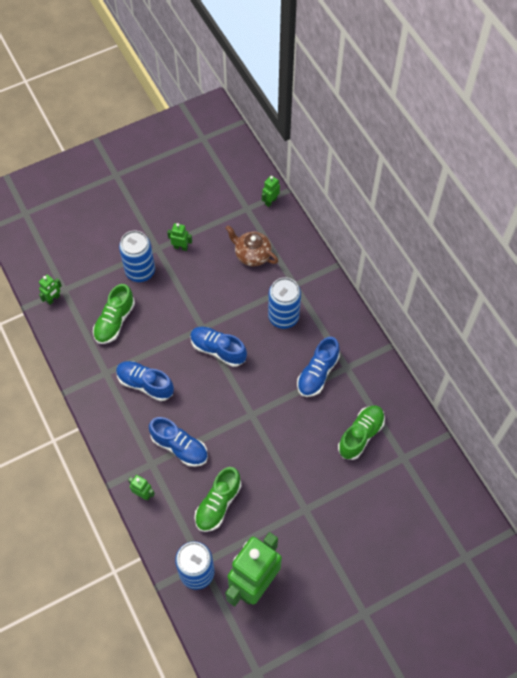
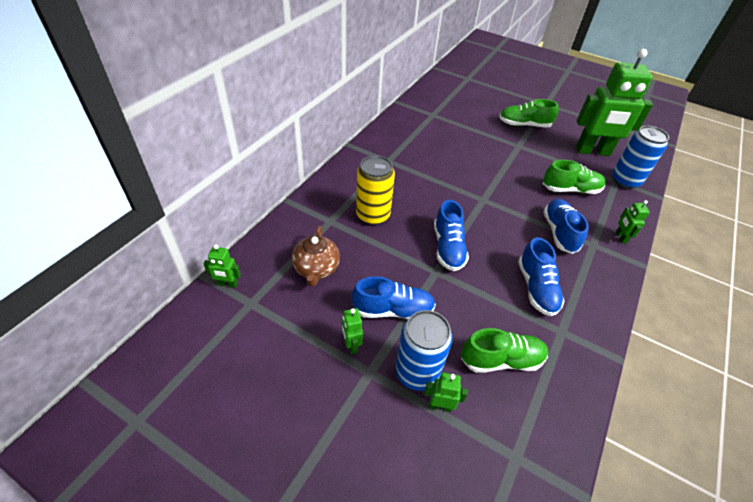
camera: 125 degrees left, 15 degrees down
(53, 299) = (540, 461): green robot -> green robot (440, 406)
(283, 317) = (373, 215): blue can -> yellow can
(317, 373) = (409, 174): blue shoe -> blue shoe (393, 310)
(360, 435) = (437, 137): green shoe -> green shoe (524, 125)

